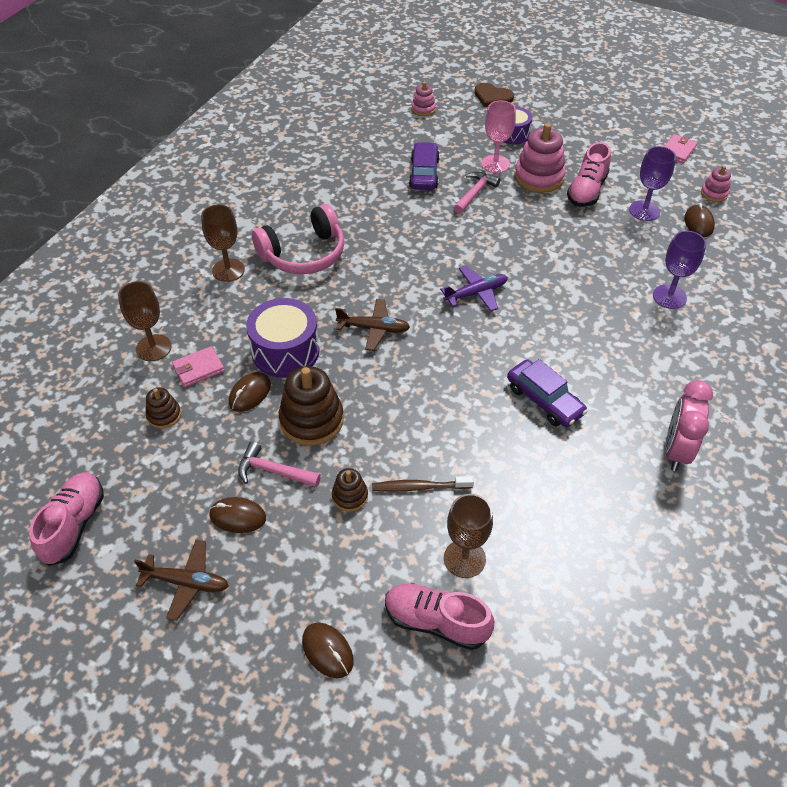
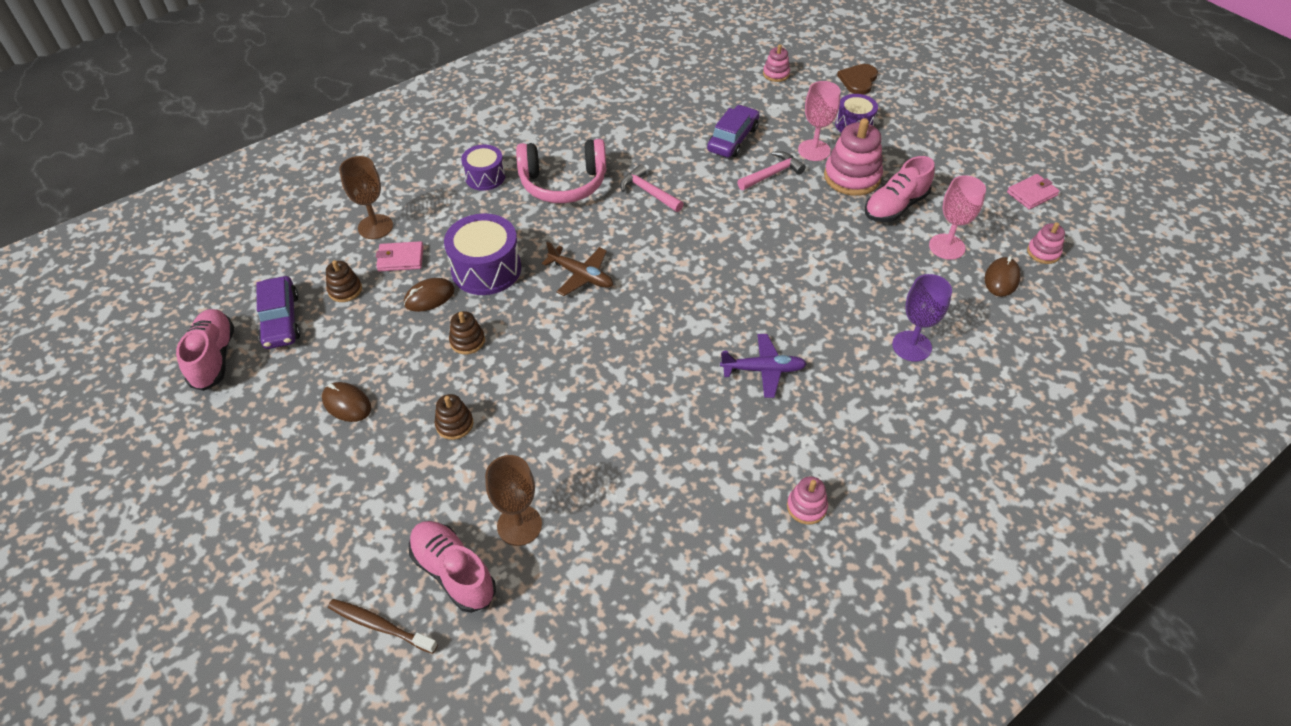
camera: 25 degrees right, 0 degrees up
(74, 525) = (214, 358): pink shoe -> pink shoe turned 45 degrees counterclockwise
(187, 582) = (268, 444): brown plane -> none
(228, 270) = (485, 177): brown goblet -> purple drum
(273, 471) = (403, 375): pink hammer -> pink hammer (648, 192)
(311, 420) = (467, 341): brown stacking toy -> brown stacking toy, size x0.53
(327, 651) = (342, 555): brown mouse -> none
(419, 487) = (523, 441): brown toothbrush -> brown toothbrush (380, 626)
(476, 293) = (705, 274): purple plane -> purple plane (763, 370)
(492, 97) = (858, 80): brown heart -> brown heart turned 60 degrees clockwise
(544, 400) = (702, 404): purple car -> purple car (281, 320)
(644, 211) = (946, 247): purple goblet -> pink goblet
(676, 450) = (806, 507): pink clock -> pink stacking toy

